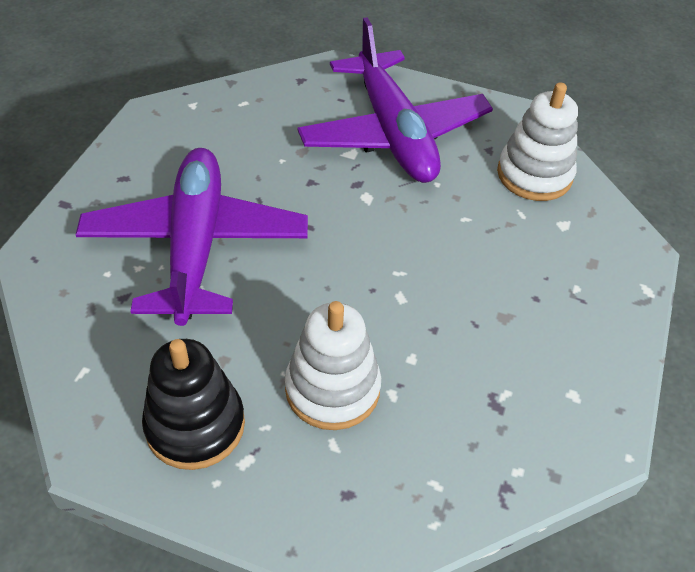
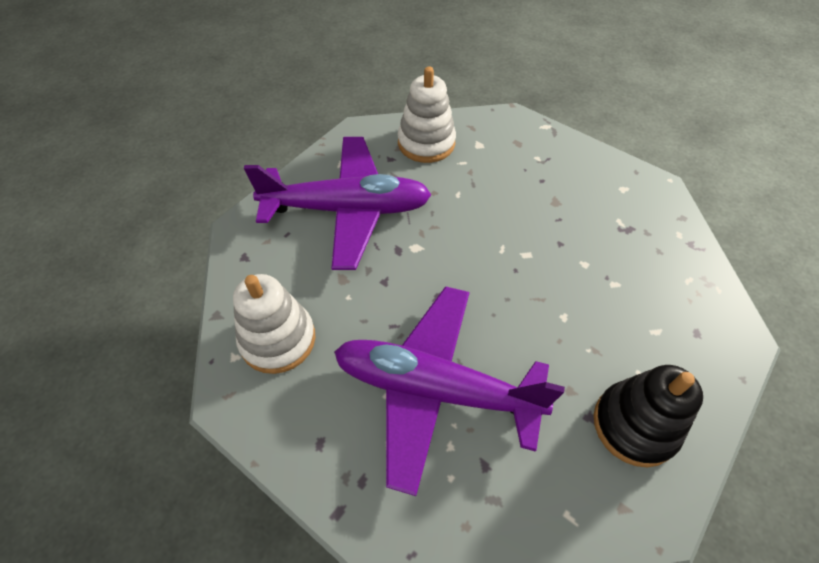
camera: 70 degrees left, 5 degrees up
(332, 389) = (607, 320): white stacking toy -> white stacking toy (278, 339)

